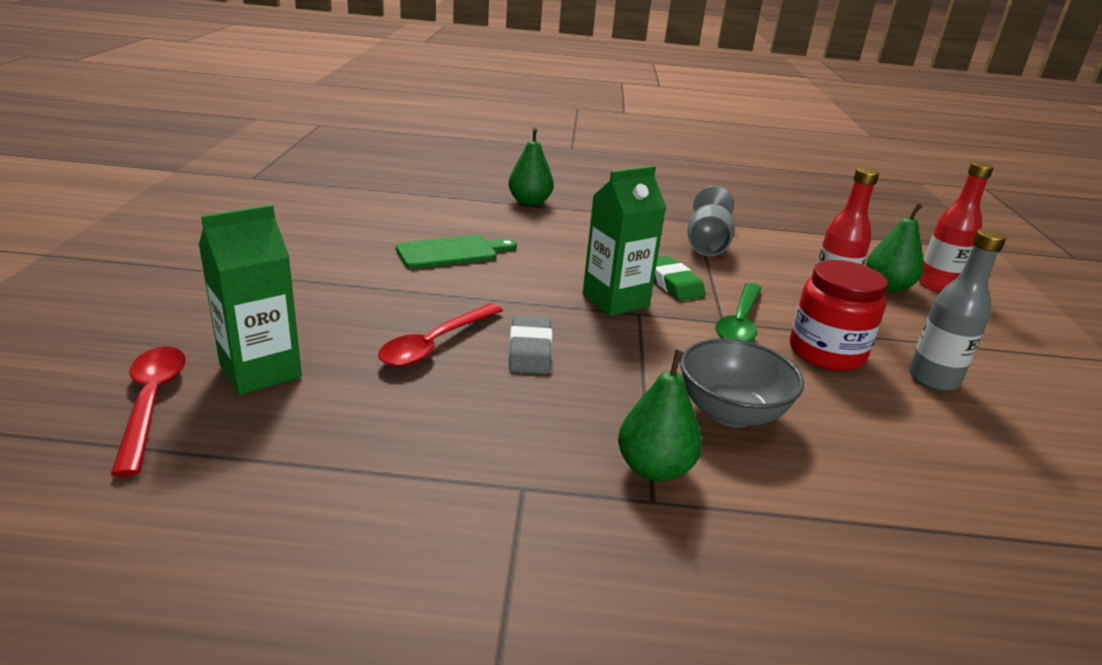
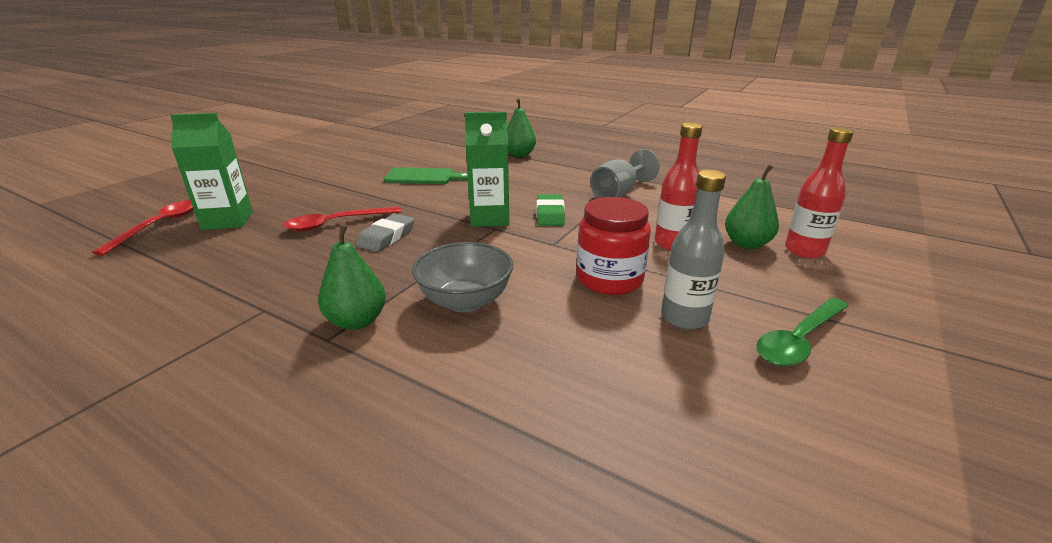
camera: 30 degrees right, 0 degrees up
(740, 323) = (565, 246): green spoon -> green spoon (799, 340)

